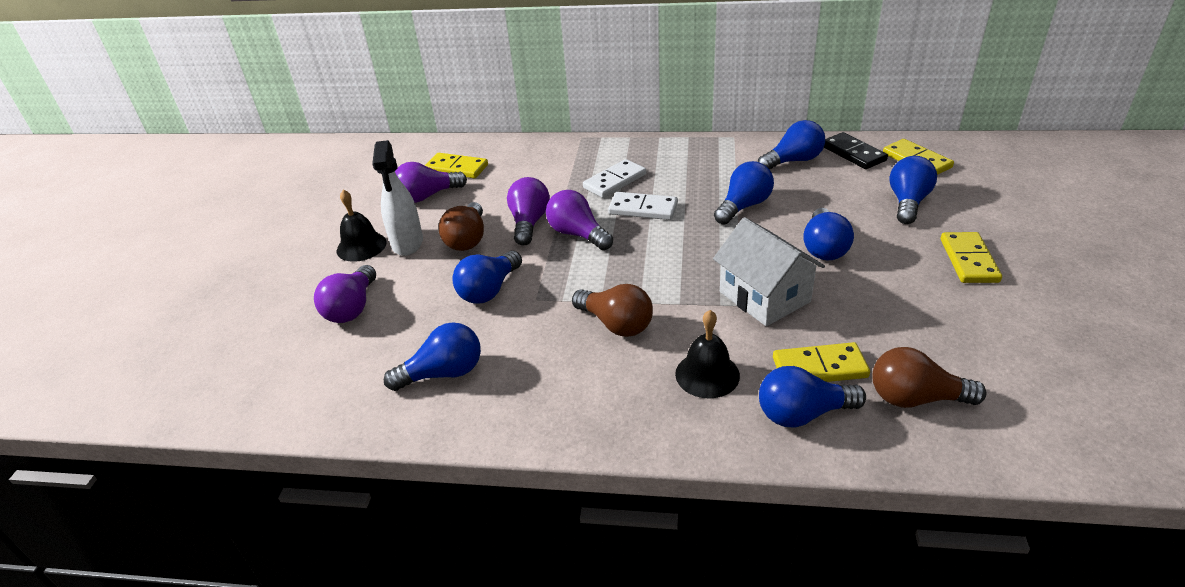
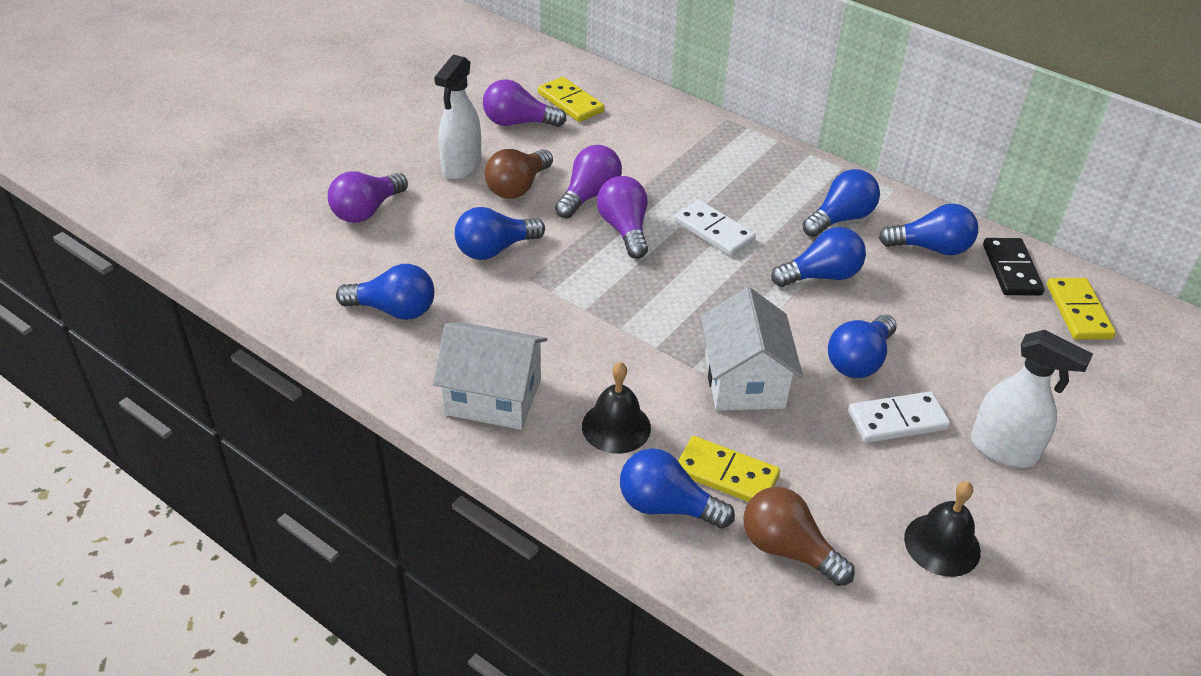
camera: 25 degrees right, 5 degrees up
(361, 246) = (419, 151): black bell -> black bell (942, 544)
(590, 400) = (493, 396): none -> white house
(615, 181) = (714, 187): white domino -> white domino (897, 420)
(616, 324) = (578, 338): brown light bulb -> none
(907, 202) = (1009, 355): blue light bulb -> blue light bulb (840, 219)
(969, 260) = (1004, 449): yellow domino -> white spray bottle

